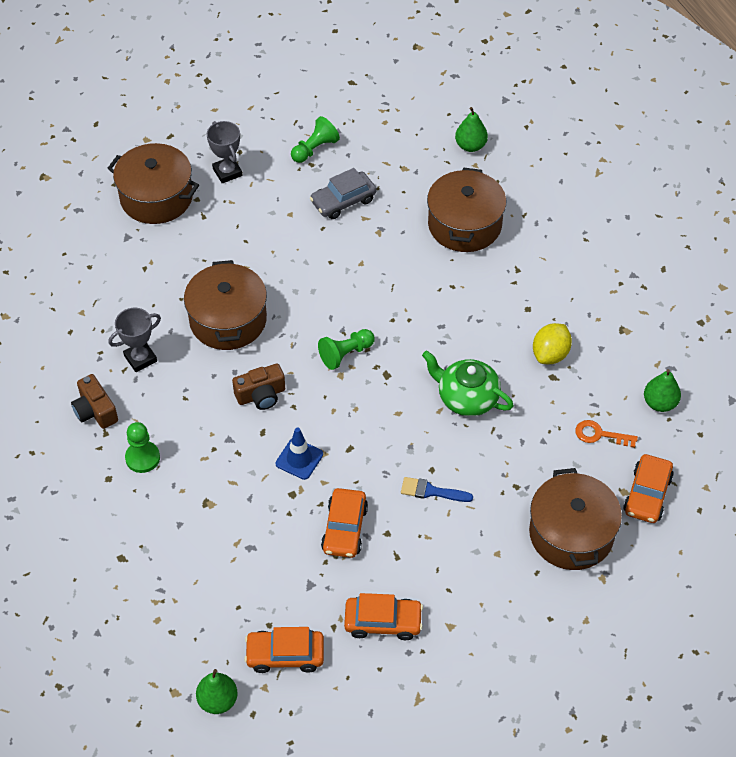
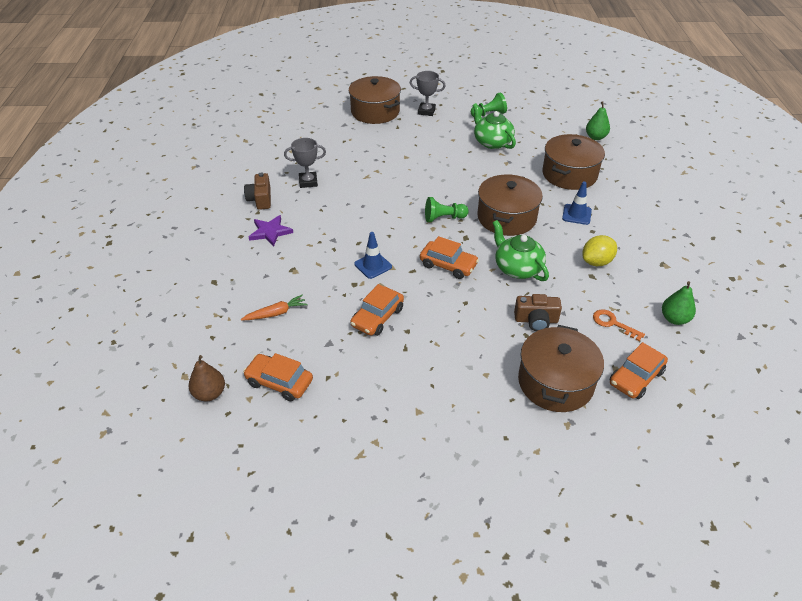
camera: 25 degrees right, 10 degrees down
(142, 458) = (270, 232): green pawn -> purple star
(218, 700) = (209, 394): green pear -> brown pear
(225, 570) = (276, 313): none -> orange carrot
(227, 172) = (426, 111): grey trophy -> grey trophy turned 75 degrees counterclockwise
(228, 320) = (377, 179): brown pot -> brown pot (506, 218)
(261, 395) = (371, 223): brown camera -> brown camera (536, 320)
(343, 201) = (492, 142): grey car -> green teapot
(383, 622) = (367, 388): orange car -> orange car (448, 265)
(431, 491) = (457, 316): blue brush -> none
(499, 289) = (576, 214): none -> blue traffic cone

